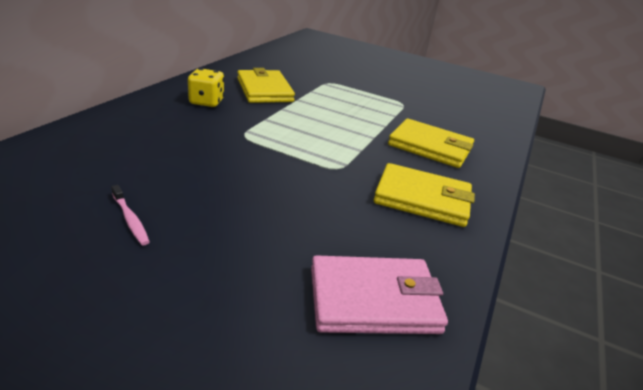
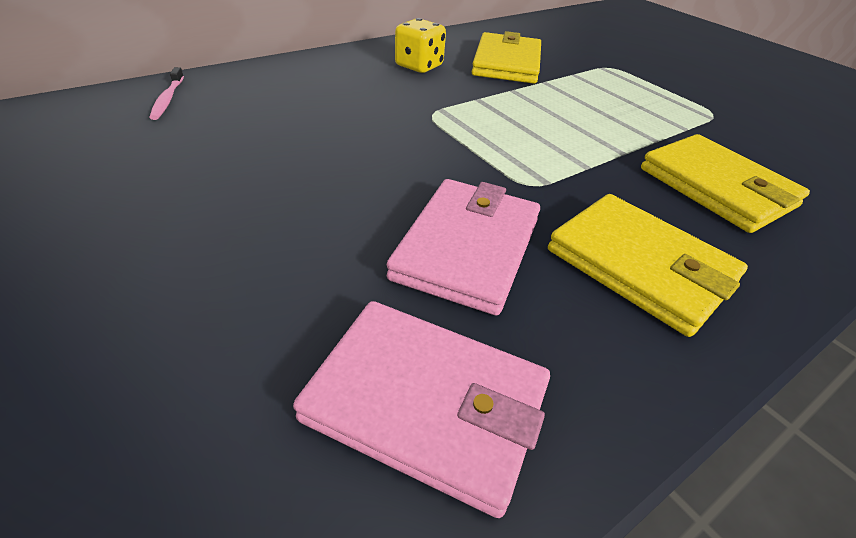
camera: 30 degrees right, 10 degrees up
(130, 220) = (211, 184): pink toothbrush -> pink toothbrush (168, 99)
(332, 214) = (467, 248): none -> pink wallet

